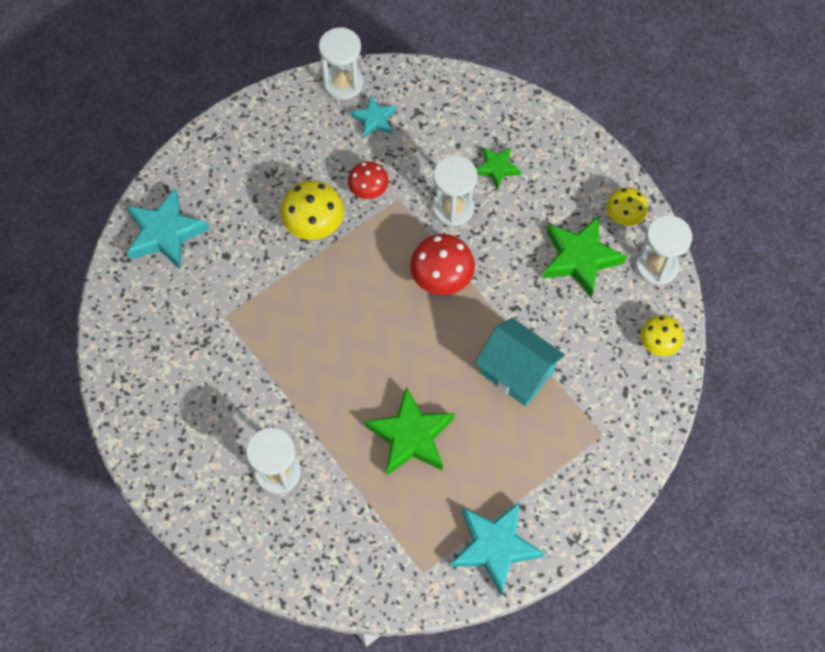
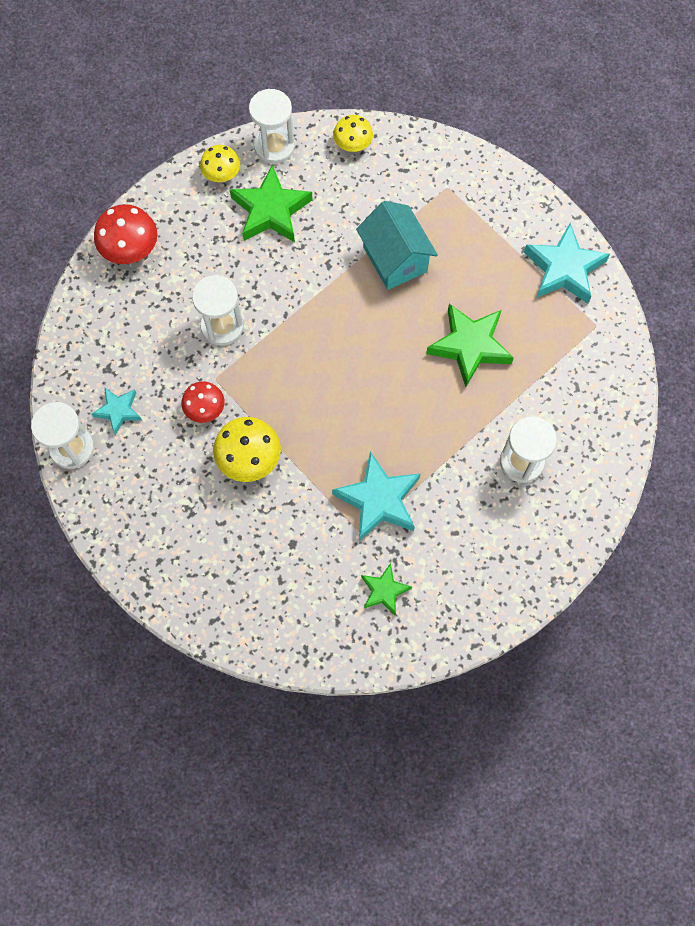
camera: 95 degrees left, 5 degrees up
(165, 233) = (270, 612): turquoise star -> turquoise star (378, 500)
(441, 277) = (301, 331): red mushroom -> red mushroom (130, 249)
(496, 168) = (173, 289): green star -> green star (384, 591)
(517, 372) = (395, 259): turquoise house -> turquoise house turned 60 degrees counterclockwise

